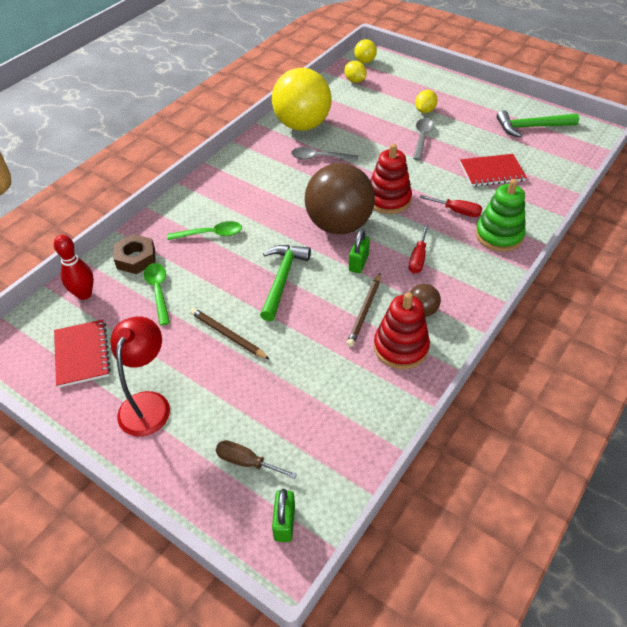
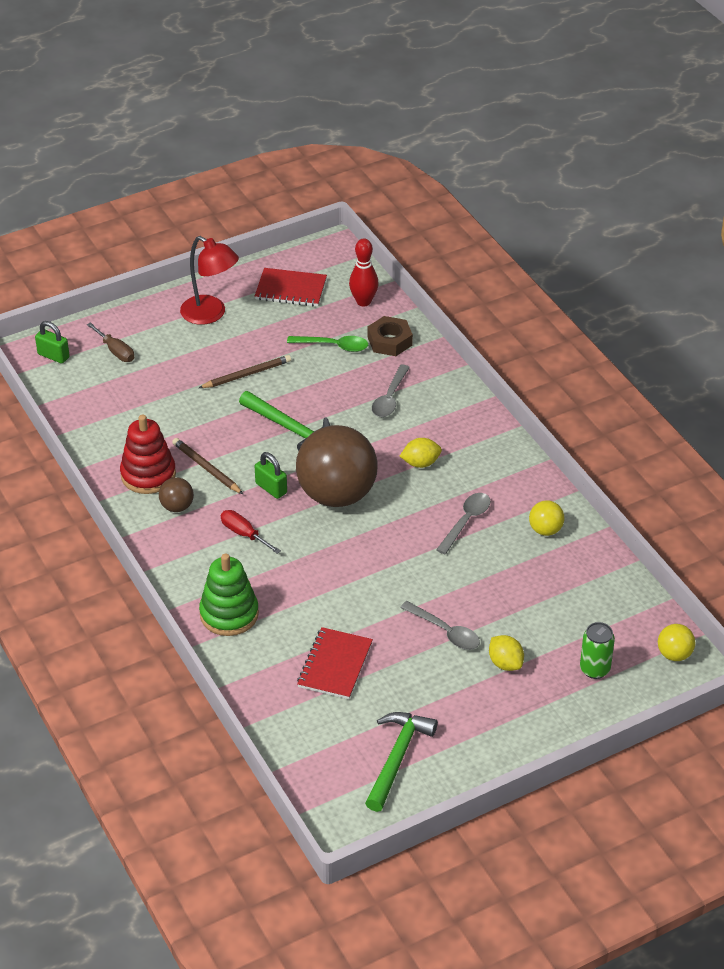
camera: 115 degrees right, 5 degrees down
(211, 234) = (390, 398): green spoon -> grey spoon
(246, 462) = (116, 351): brown screwdriver -> brown screwdriver turned 90 degrees clockwise
(302, 125) = (545, 530): yellow ball -> yellow ball, size x0.43
(355, 81) = (625, 622): yellow lemon -> yellow lemon (420, 463)
(388, 199) = (350, 550): red stacking toy -> none
(399, 82) = (594, 669): none -> green can
(457, 211) = (290, 598): red screwdriver -> none

